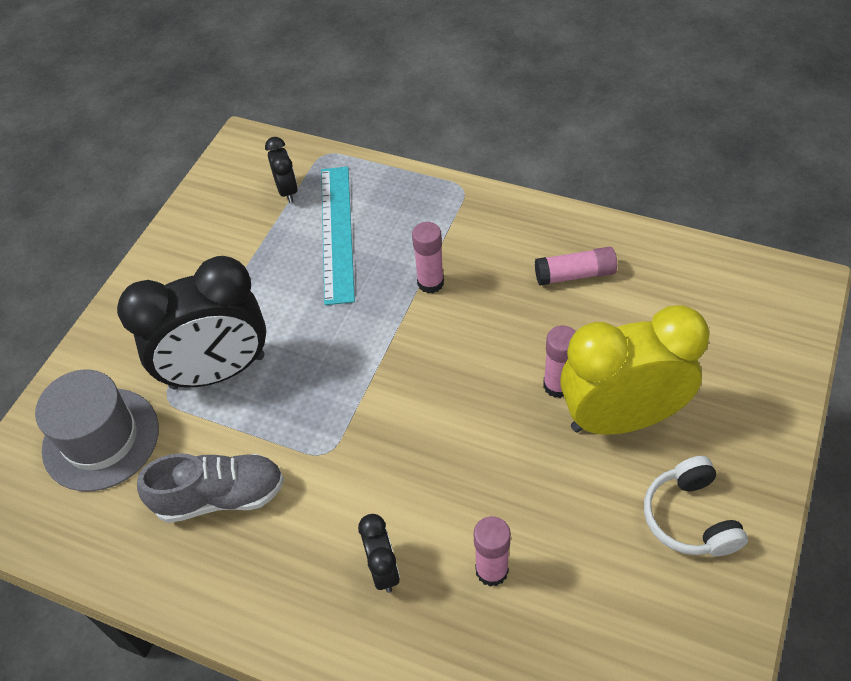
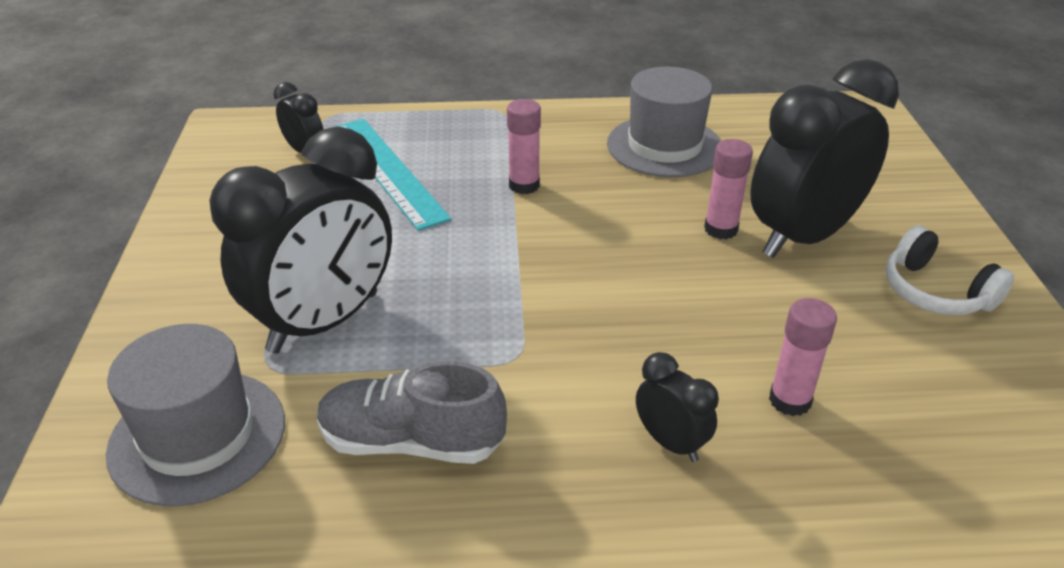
camera: 30 degrees left, 15 degrees down
(220, 497) = (411, 442): grey shoe -> grey shoe turned 135 degrees counterclockwise
(575, 274) = (664, 146): pink glue stick -> grey hat
(621, 418) = (803, 237): yellow clock -> black clock

